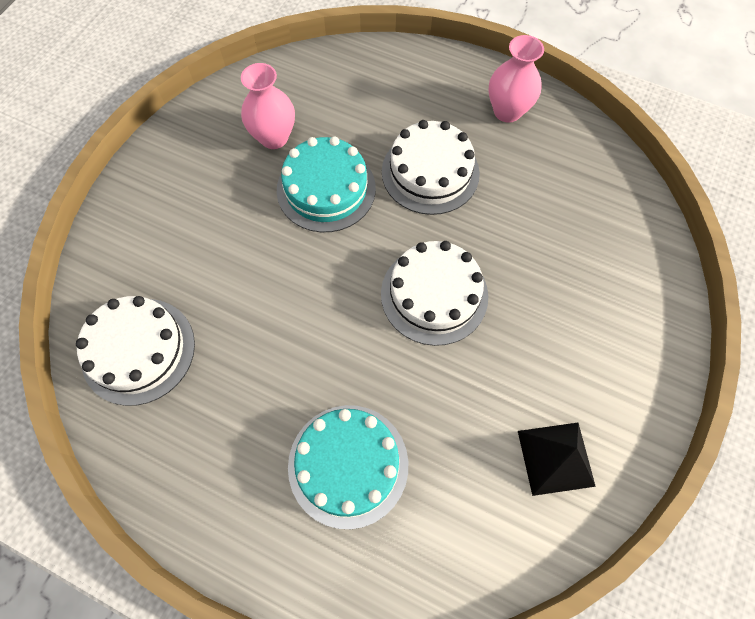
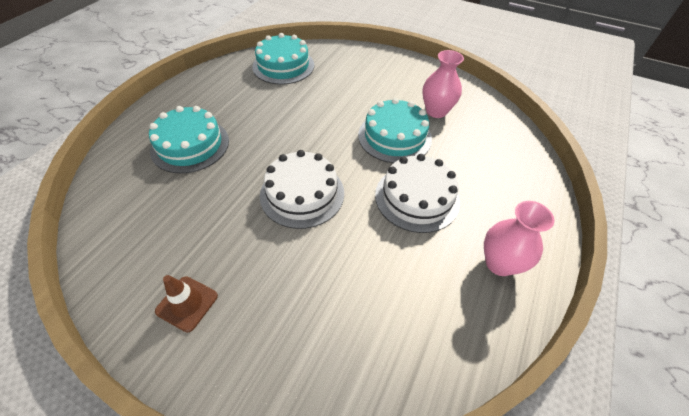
camera: 90 degrees right, 15 degrees down
(138, 350) = (283, 66): white cake -> turquoise cake
(555, 458) = (149, 261): black pyramid -> none
(599, 398) = (187, 303): none -> brown traffic cone

